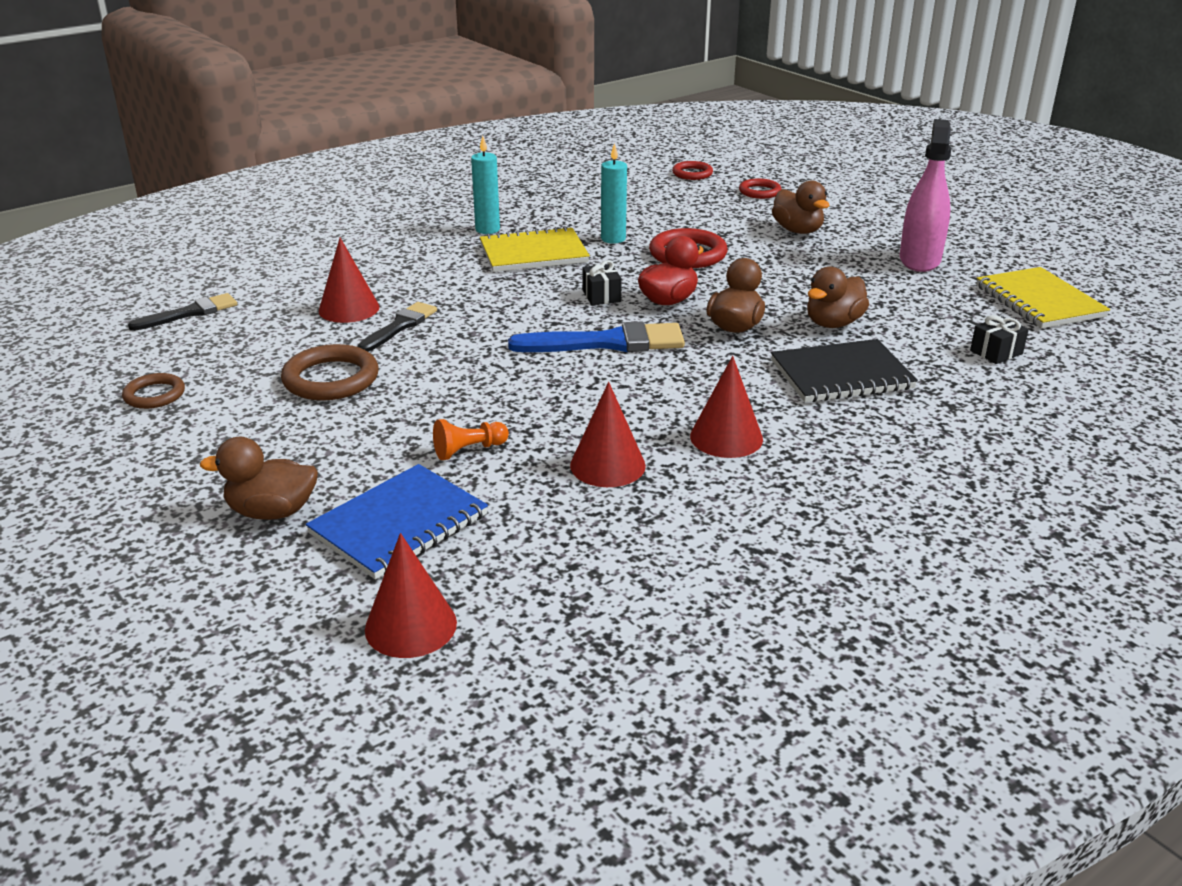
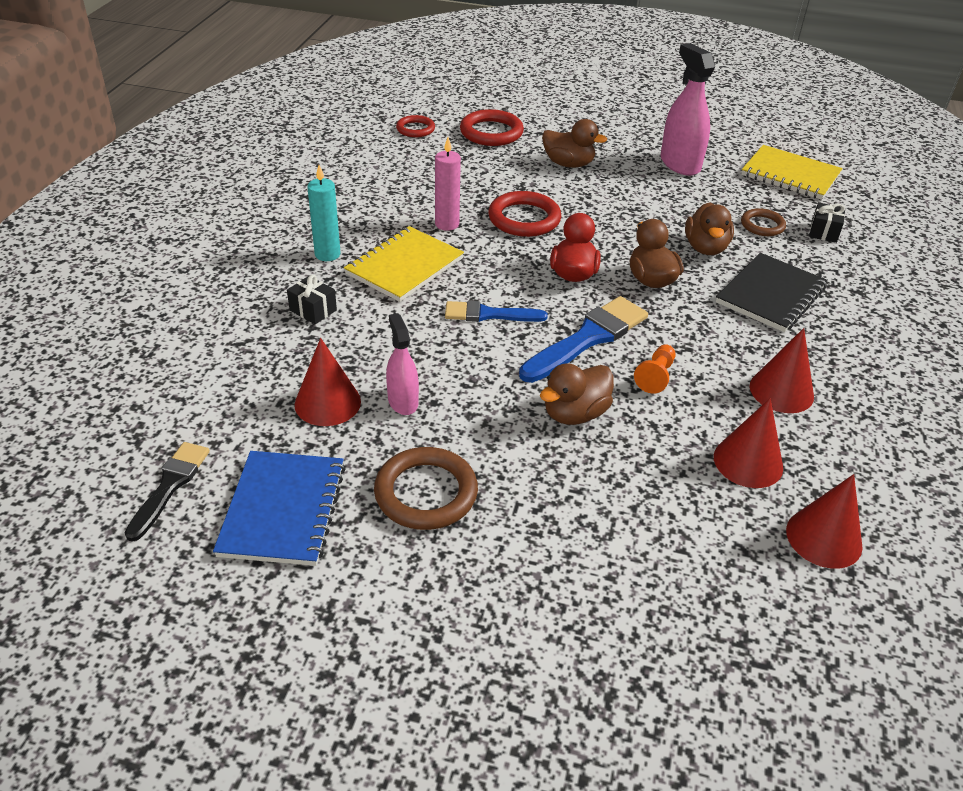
camera: 40 degrees left, 10 degrees up
(154, 395) = (283, 608): brown ring -> brown ring (762, 225)
(272, 512) = (585, 670): brown duck -> brown duck (575, 413)
(399, 326) = (403, 401): black brush -> pink spray bottle
(399, 524) = (695, 615): blue notebook -> blue notebook (283, 510)
(411, 626) = (837, 707): red cone -> red cone (824, 538)
(468, 450) = (639, 505): orange pawn -> orange pawn (655, 376)
(550, 302) = (489, 314): none -> blue brush
(601, 296) = (519, 291): black gift -> black gift (313, 310)
(613, 239) = (447, 224): turquoise candle -> pink candle
(759, 192) = (491, 132): red ring -> red ring, size x1.64

